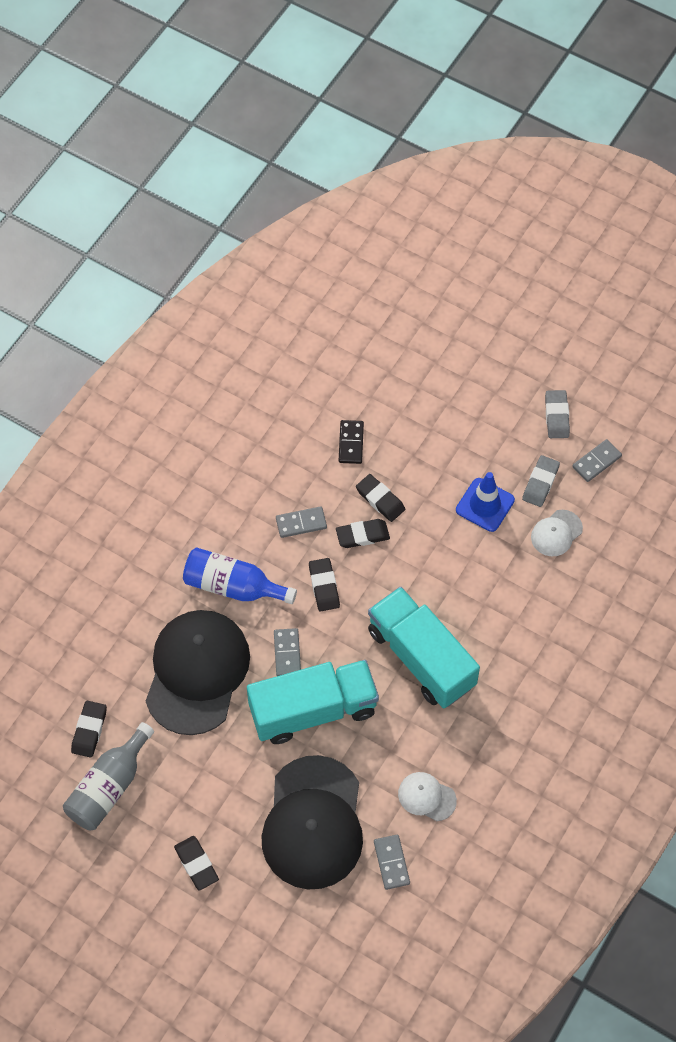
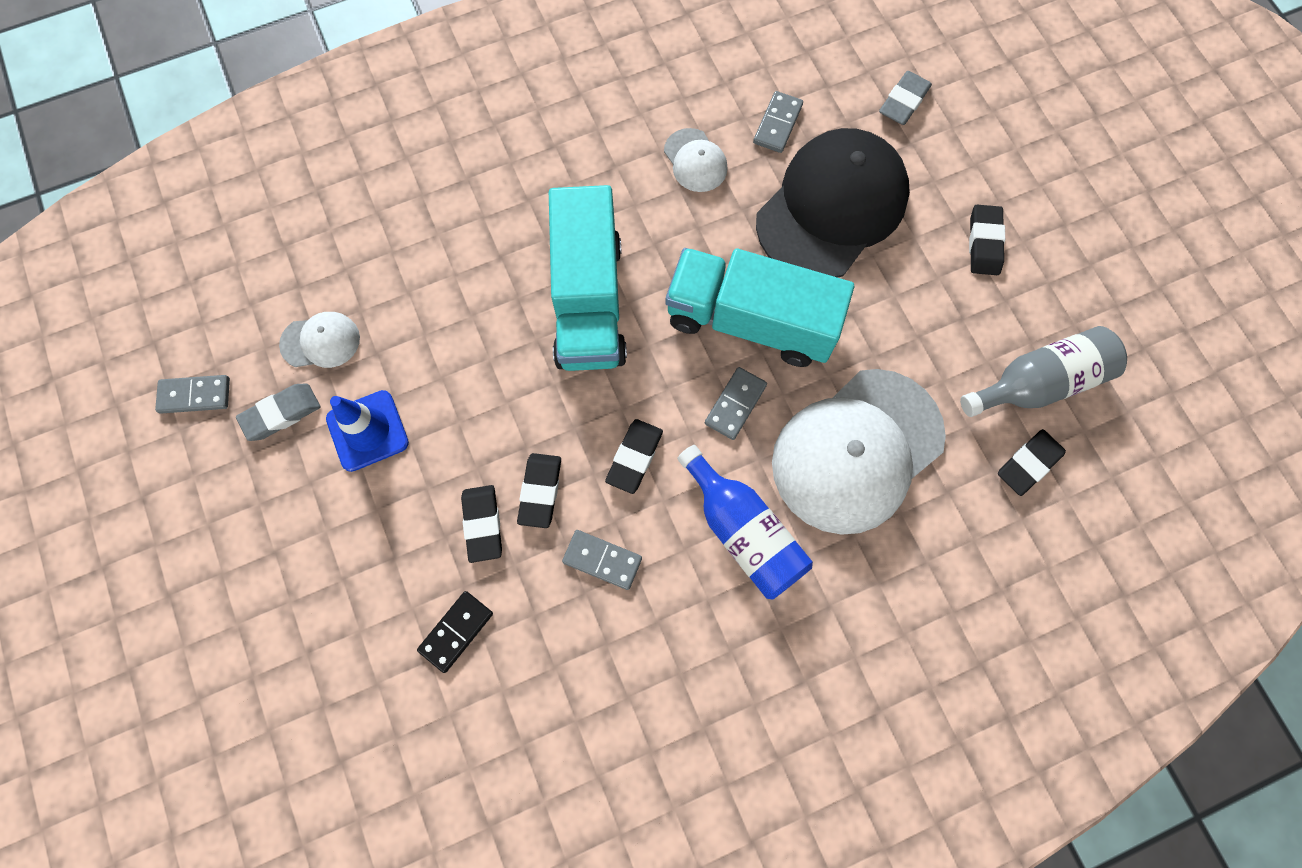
camera: 145 degrees left, 10 degrees up
(197, 672) = (857, 451): black cap -> white cap
(362, 535) = (540, 491): black eraser -> black eraser turned 75 degrees clockwise
(556, 416) = (181, 487): grey eraser -> grey eraser (904, 101)

